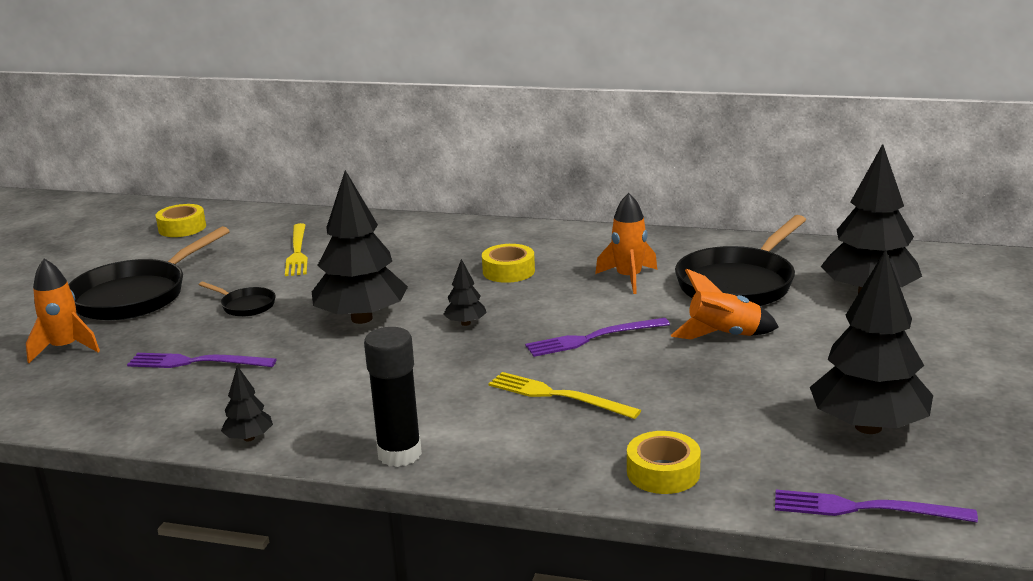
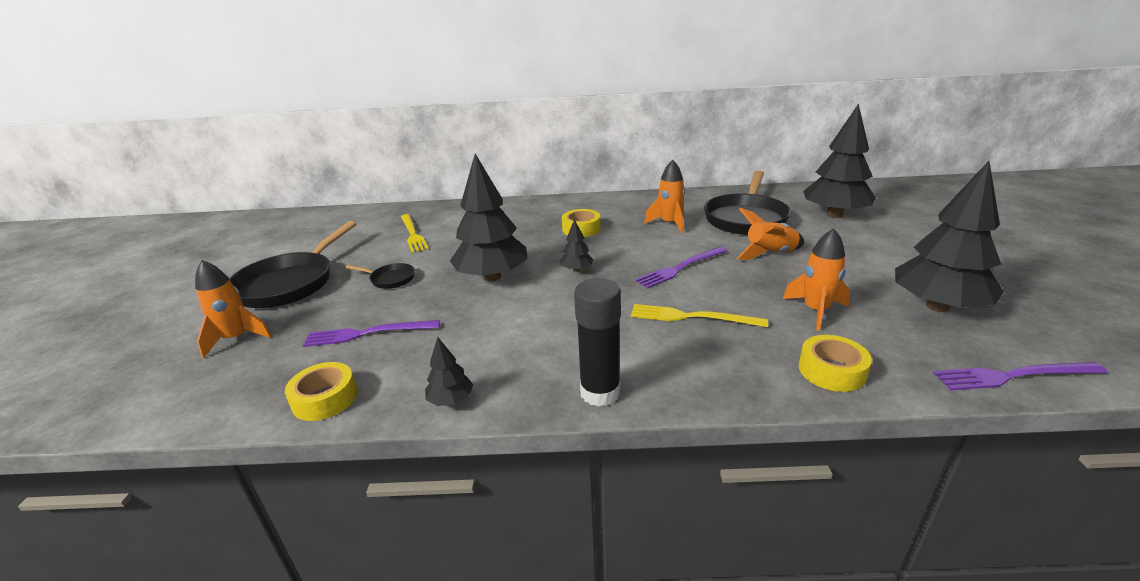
camera: 15 degrees left, 5 degrees up
(182, 228) = (311, 227): yellow tape -> yellow tape (325, 398)
(710, 410) = (815, 311): none -> orange rocket

